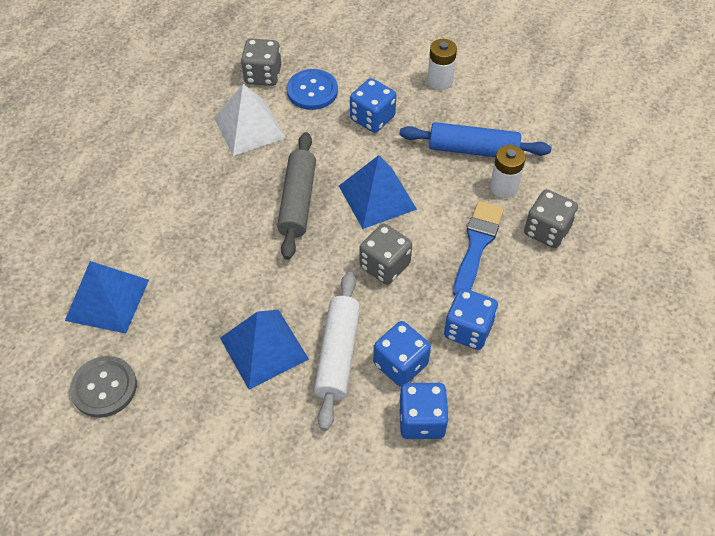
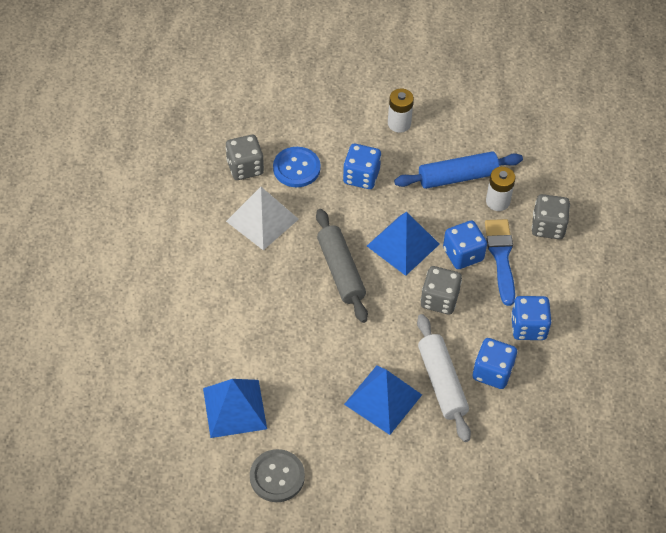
camera: 25 degrees left, 0 degrees up
(421, 420) = (529, 408): blue dice -> blue dice (463, 254)

